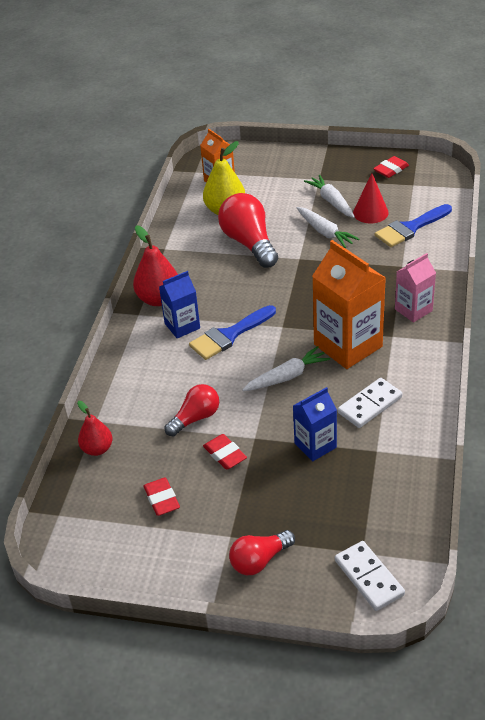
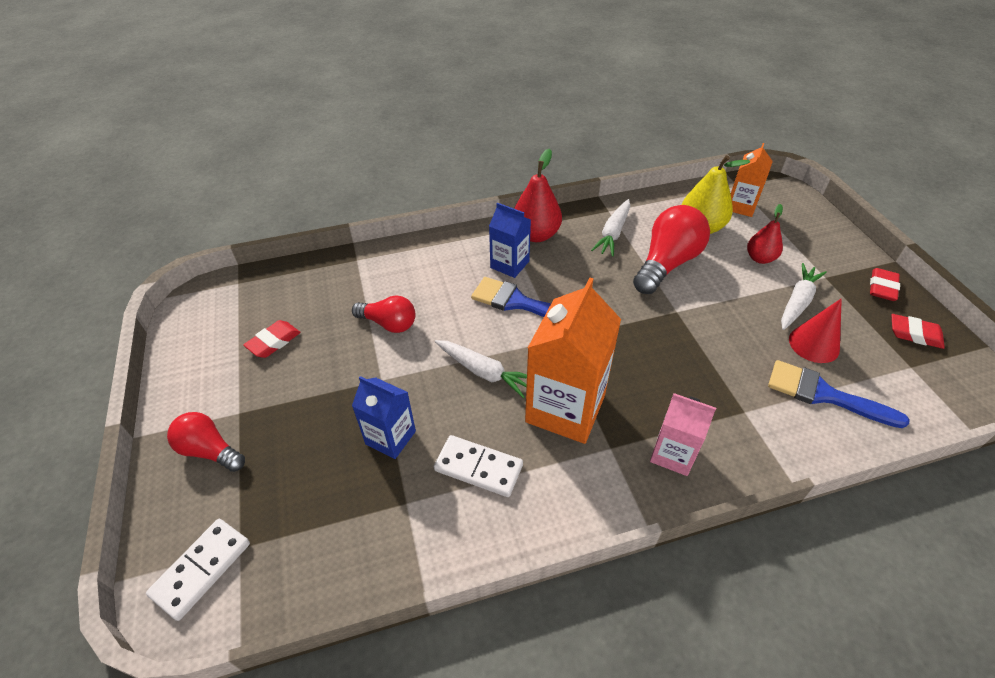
camera: 60 degrees right, 5 degrees up
(97, 449) = (322, 274): red pear -> red pear (760, 258)
(225, 454) = (348, 365): red eraser -> red eraser (882, 287)
(325, 232) = (739, 316): white carrot -> white carrot (613, 233)

